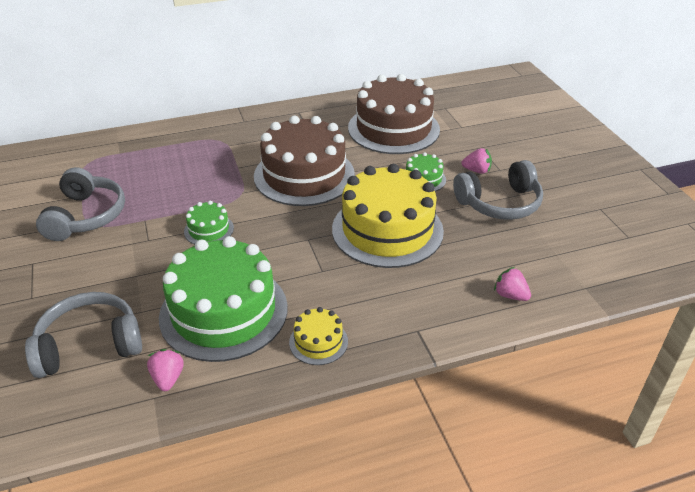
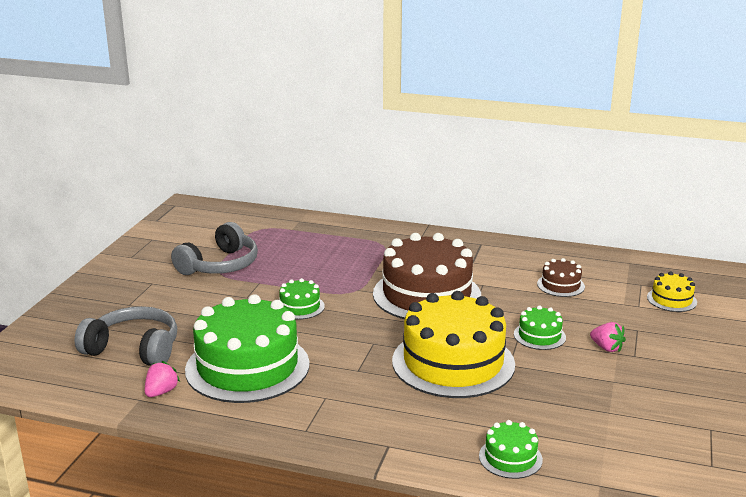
camera: 35 degrees right, 15 degrees down
(318, 342) = (296, 417): yellow cake -> yellow cake (671, 299)
(393, 128) = (560, 285): brown cake -> brown cake, size x0.44
(499, 203) = (596, 383): grey headphones -> none
(510, 295) = (510, 458): pink strawberry -> green cake

